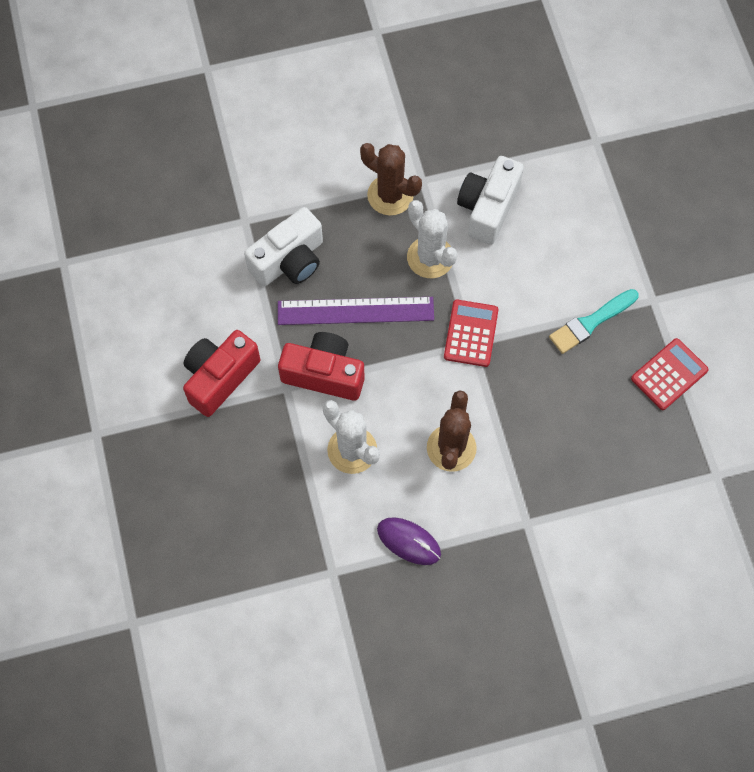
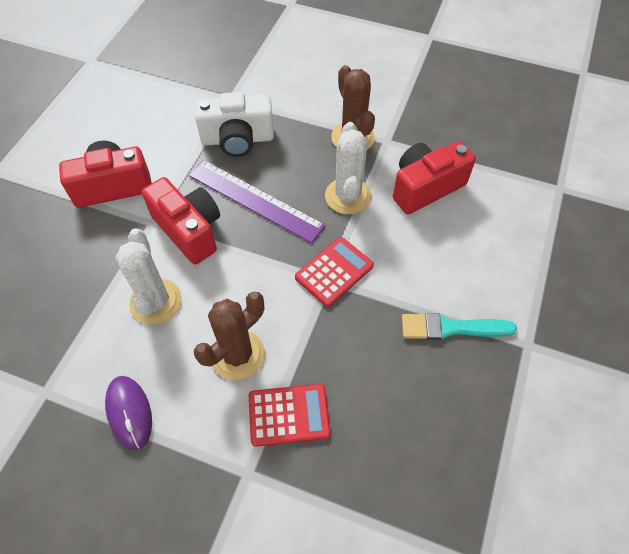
camera: 35 degrees right, 10 degrees down
(488, 208) = (425, 187): white camera -> red camera
(669, 374) = (499, 424): red calculator -> red calculator (289, 415)

